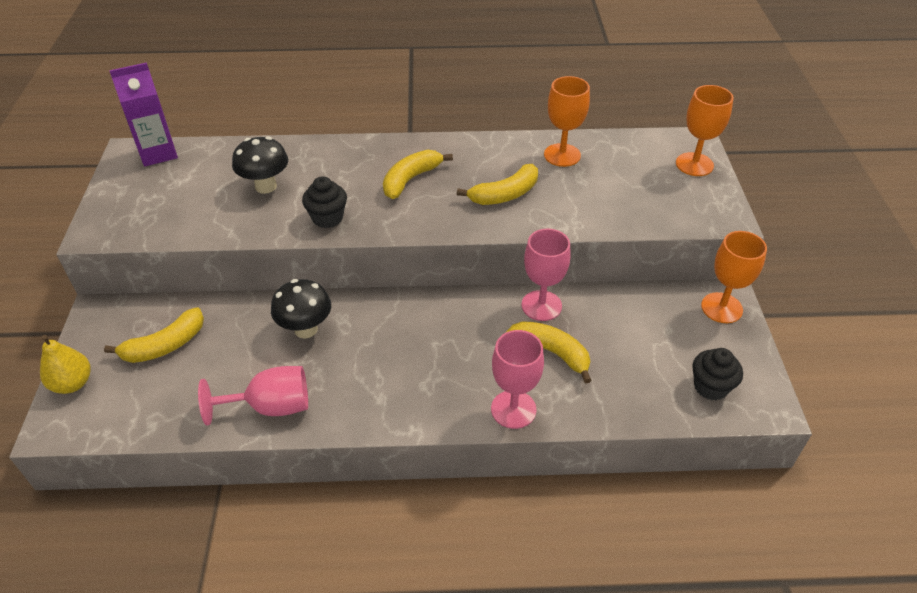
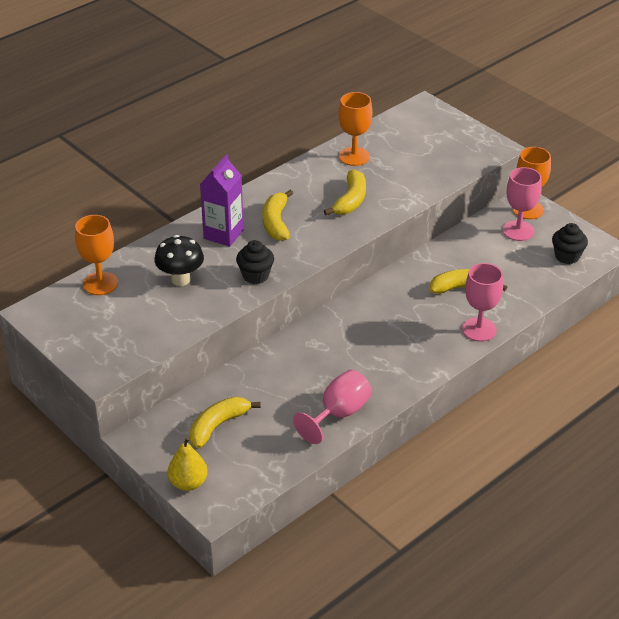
camera: 40 degrees left, 5 degrees down
(158, 153) = (59, 301): purple carton -> purple carton (223, 234)
(165, 345) = (218, 426): yellow banana -> yellow banana turned 150 degrees counterclockwise
(306, 329) = (299, 362): black mushroom -> none
(541, 305) = (426, 265): pink goblet -> pink goblet (518, 231)
(694, 164) = (442, 122): orange goblet -> orange goblet (100, 283)

